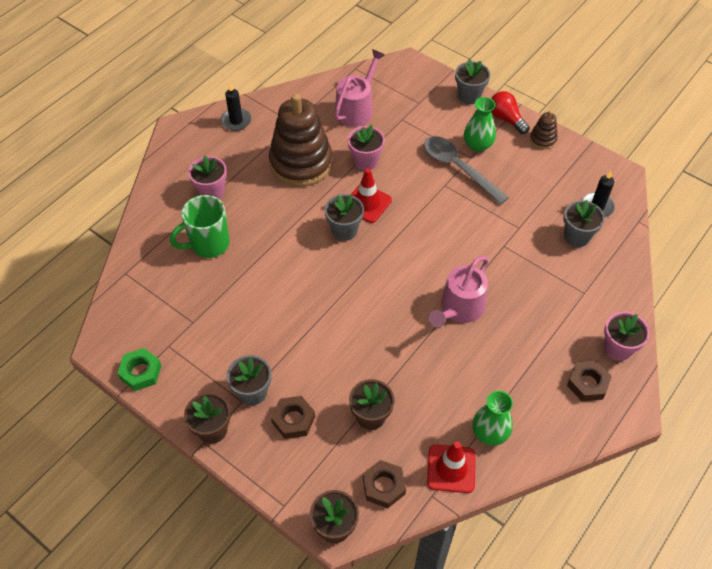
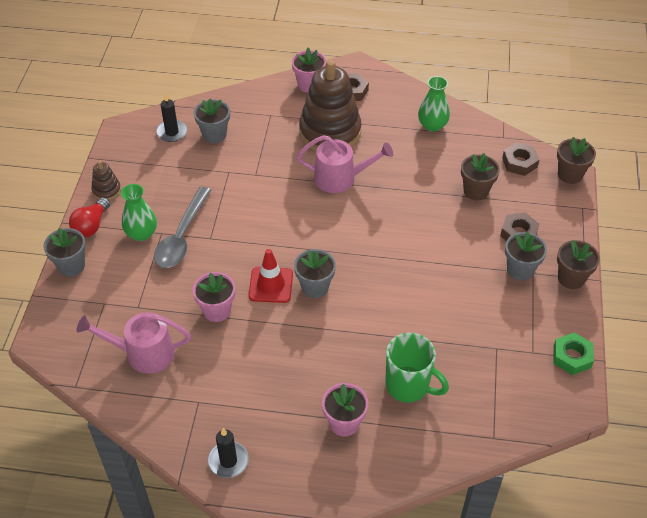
camera: 120 degrees left, 5 degrees down
(301, 163) = (253, 364): brown stacking toy -> brown stacking toy (330, 132)
(451, 469) = (476, 135): red traffic cone -> none

